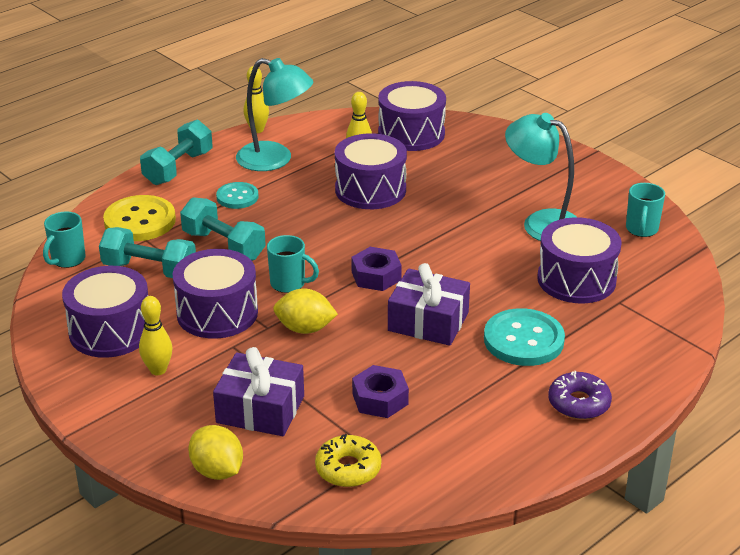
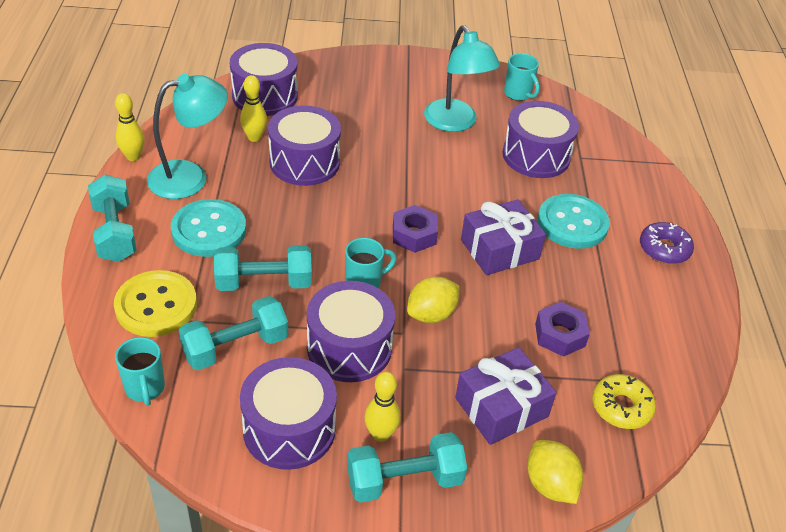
camera: 50 degrees left, 10 degrees up
(132, 402) = (404, 480): none -> turquoise dumbbell
(217, 471) = (550, 484): yellow lemon -> yellow lemon turned 60 degrees clockwise
(237, 197) = (209, 230): turquoise button -> turquoise button, size x1.65
(541, 223) = (455, 123): turquoise lamp -> turquoise lamp turned 105 degrees counterclockwise

